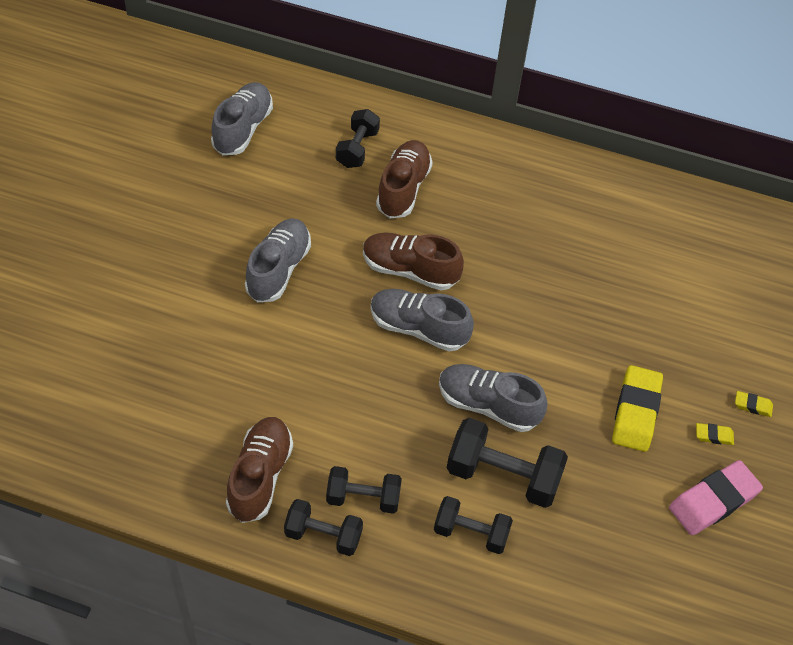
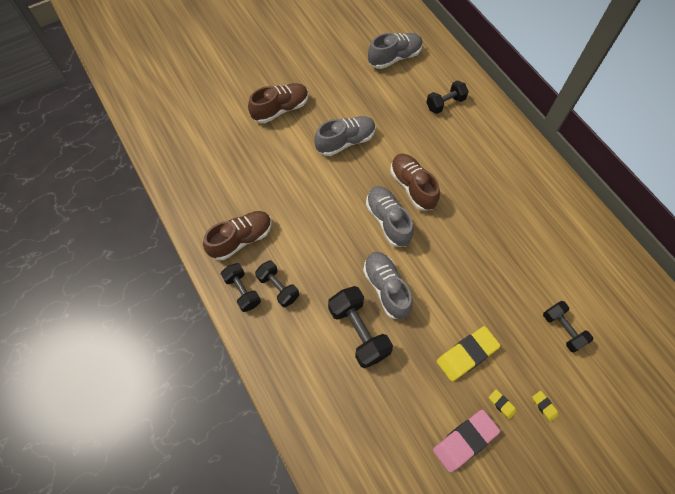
camera: 45 degrees right, 10 degrees up
(403, 189) = (450, 140): brown shoe -> brown shoe (280, 109)
(471, 533) = (314, 348): black dumbbell -> black dumbbell (562, 329)
(713, 501) = (464, 441): pink eraser -> pink eraser turned 45 degrees counterclockwise

